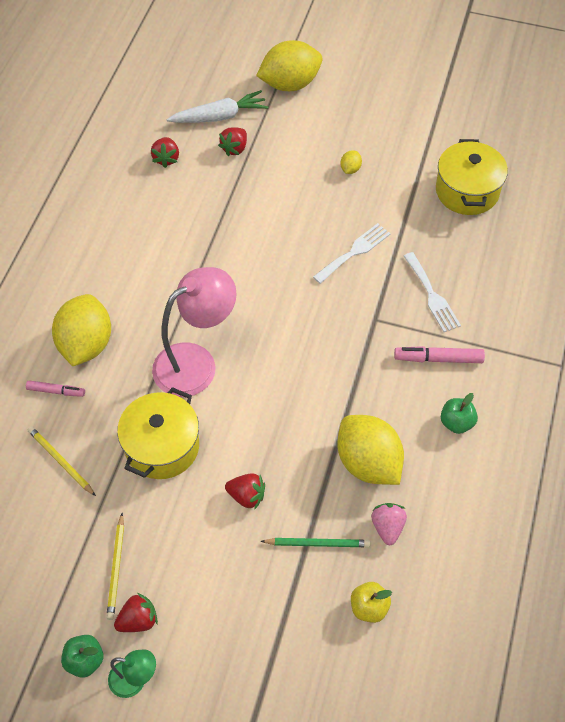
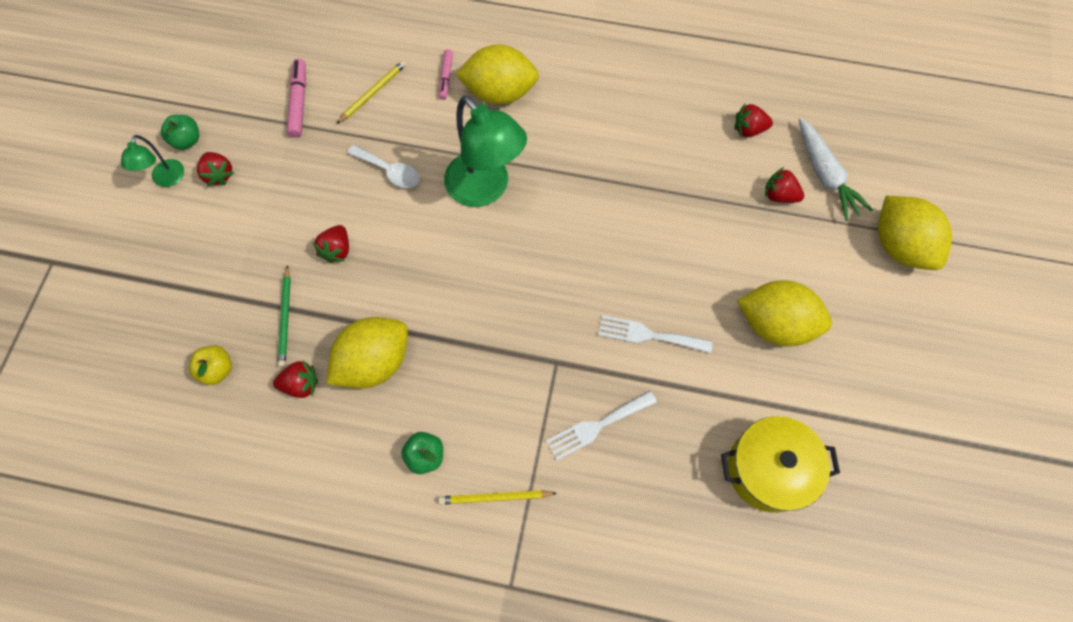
camera: 85 degrees right, 10 degrees up
(116, 568) = (268, 151): yellow pencil -> yellow pencil (495, 497)
(162, 446) = (390, 171): yellow pot -> white spoon
(196, 362) = (485, 189): pink lamp -> green lamp
(350, 169) = (775, 324): yellow lemon -> yellow lemon, size x2.42
(354, 252) = (649, 335): white fork -> white fork turned 150 degrees clockwise
(387, 527) = (301, 384): pink strawberry -> red strawberry
(439, 359) = (508, 435): pink marker -> pink marker (299, 102)

